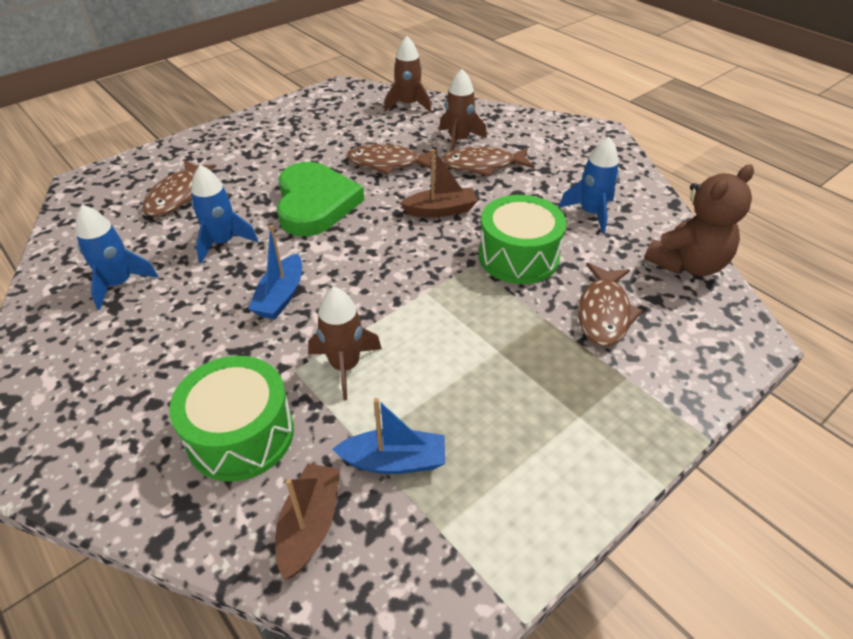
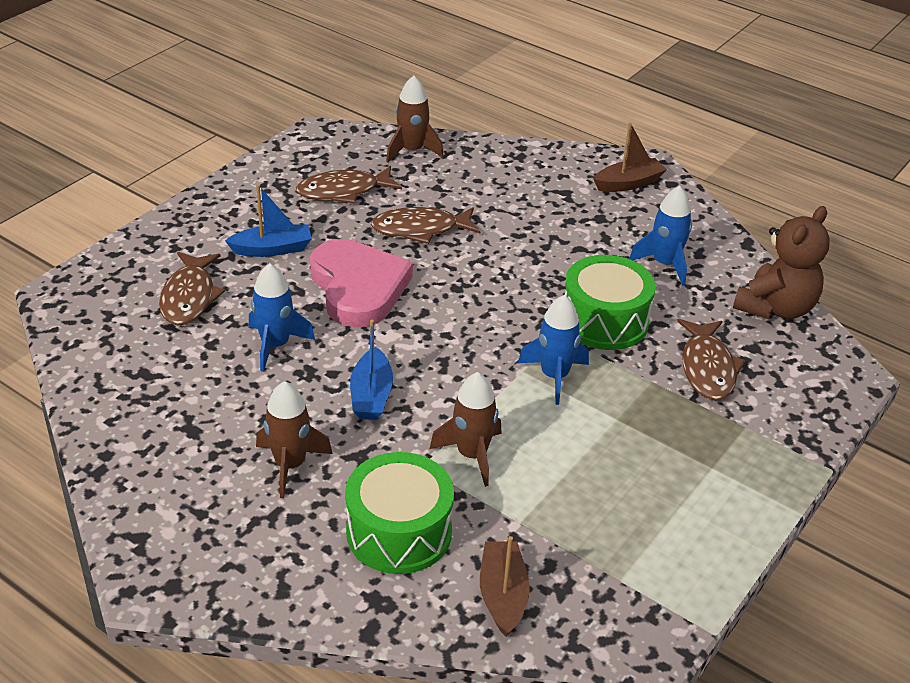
camera: 15 degrees left, 5 degrees down
(119, 284) = (183, 405): blue rocket -> blue rocket (554, 376)
(315, 203) = (358, 287): green heart -> pink heart
(394, 461) = (556, 531): blue boat -> blue boat (272, 249)
(441, 210) = (503, 279): brown boat -> brown boat (628, 183)
(459, 141) = (491, 192): brown rocket -> brown rocket (290, 465)
(482, 165) = (529, 220): brown fish -> brown fish (343, 191)

